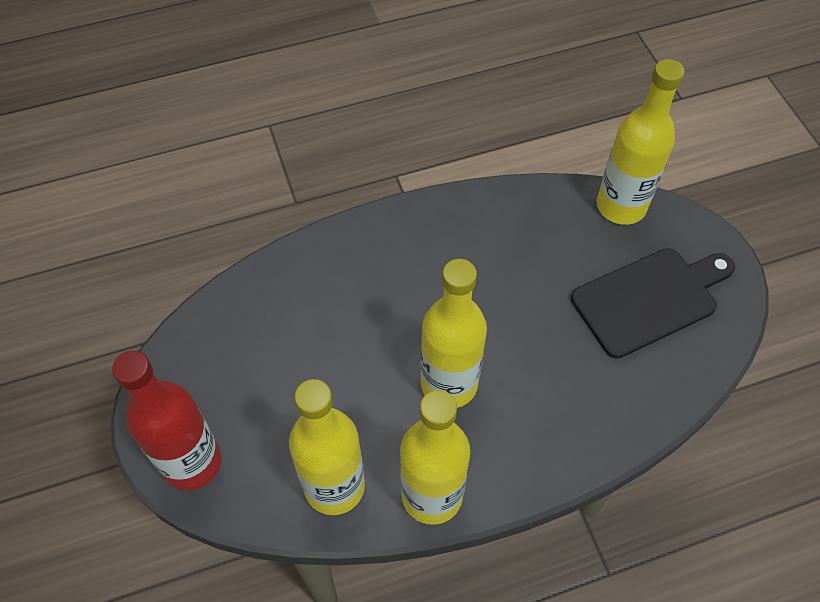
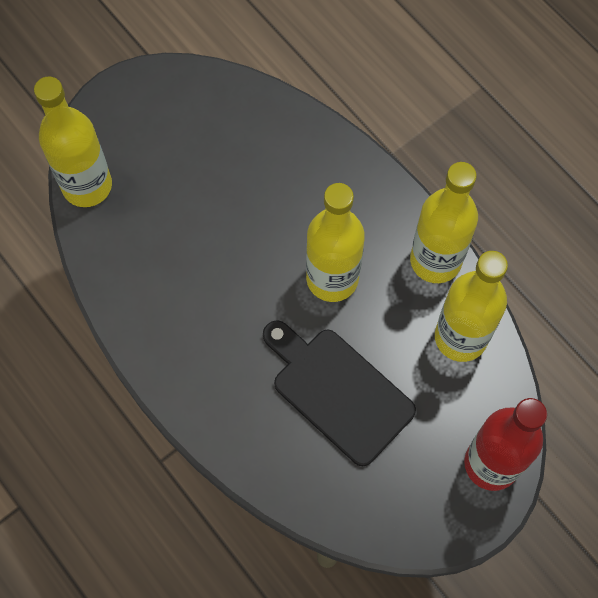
camera: 110 degrees left, 10 degrees up
(649, 299) = (186, 141): black cutting board -> black cutting board (338, 392)

